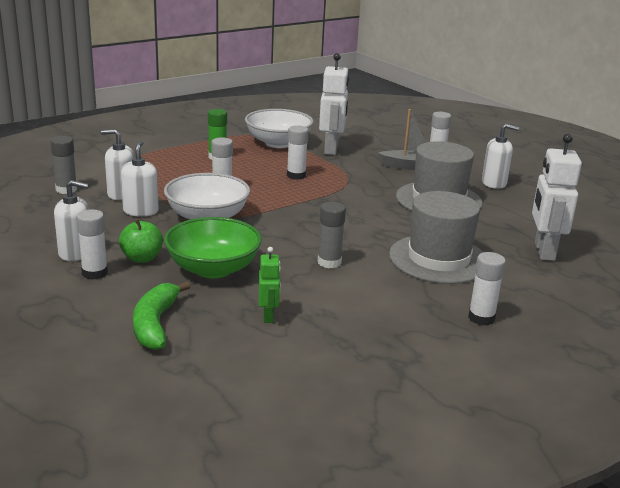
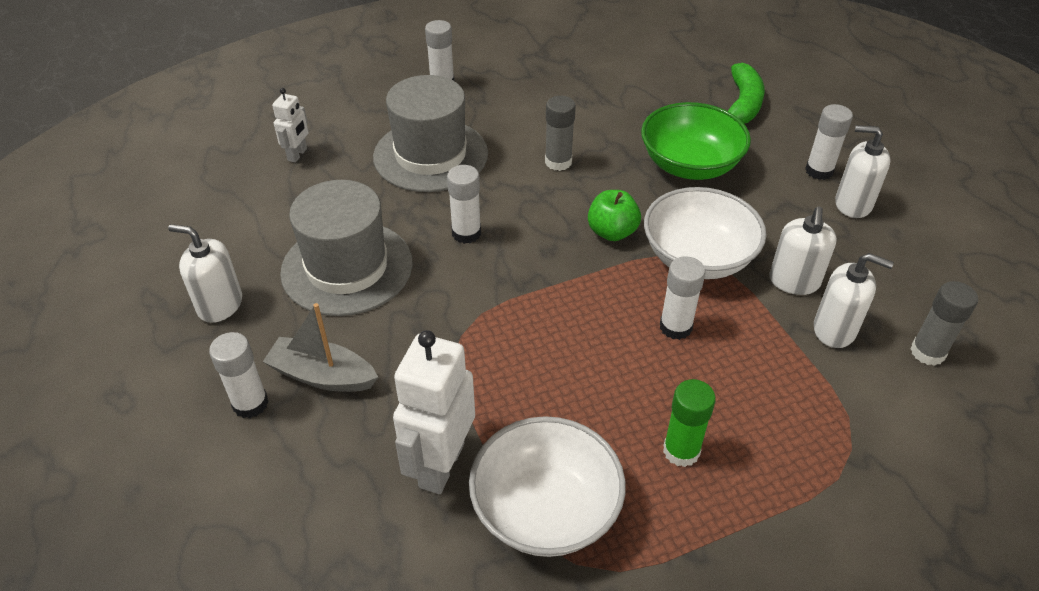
camera: 165 degrees left, 20 degrees up
(142, 258) = (772, 188): green apple -> green apple (612, 232)
(268, 316) = (638, 103): green robot -> none
(296, 175) = (544, 362): white glue stick -> white glue stick (466, 233)
(544, 251) = (297, 155): white robot -> white robot, size x0.53

